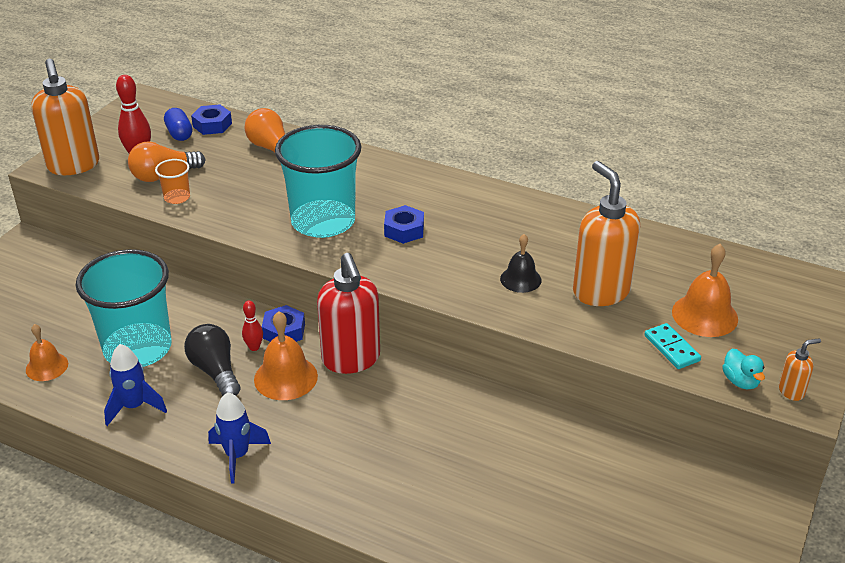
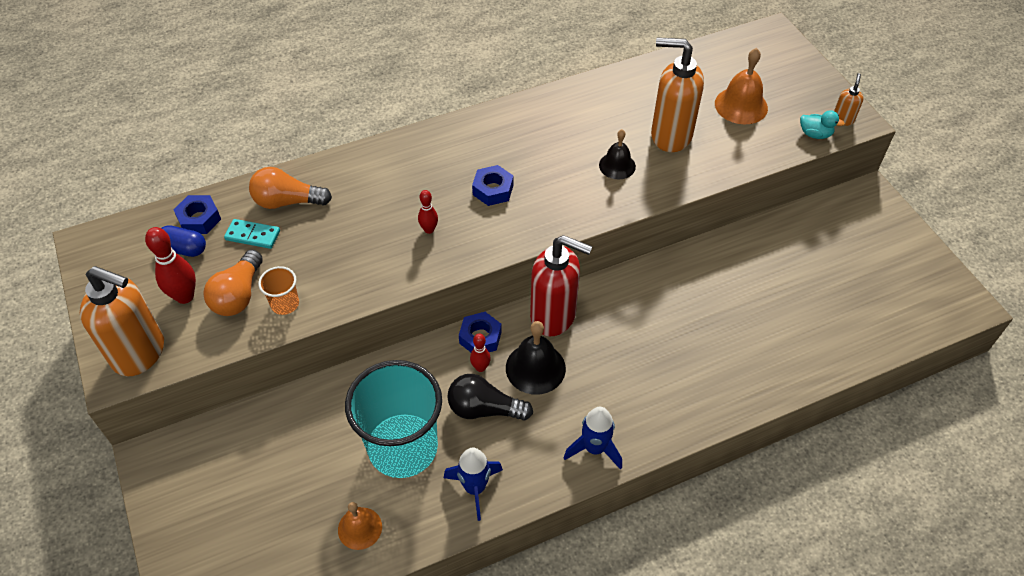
camera: 50 degrees left, 15 degrees up
(285, 377) = (535, 368): orange bell -> black bell
(323, 221) = (429, 230): turquoise cup -> red bowling pin
(671, 348) = (757, 142): turquoise domino -> turquoise domino (253, 235)

